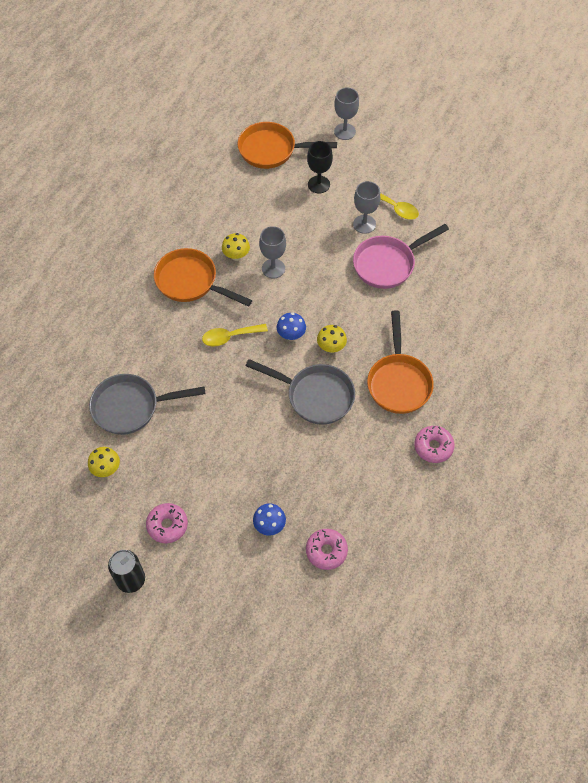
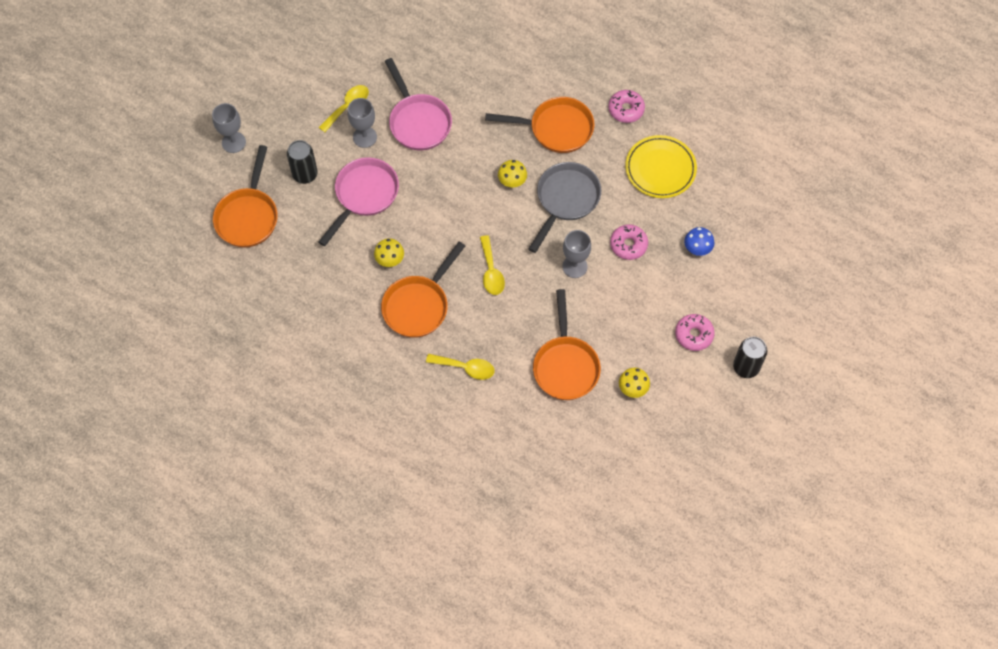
camera: 85 degrees left, 5 degrees up
(128, 324) = (465, 368): none -> yellow spoon
(131, 407) = (565, 365): grey pan -> orange pan
(273, 268) = (411, 226): grey goblet -> grey goblet (574, 266)
(291, 335) = (494, 215): blue mushroom -> none
(302, 230) = (364, 195): none -> pink pan
(318, 184) = (305, 174): black goblet -> black can
(326, 551) = (723, 205): pink donut -> pink donut (628, 245)
(364, 484) = (660, 169): none -> yellow plate

